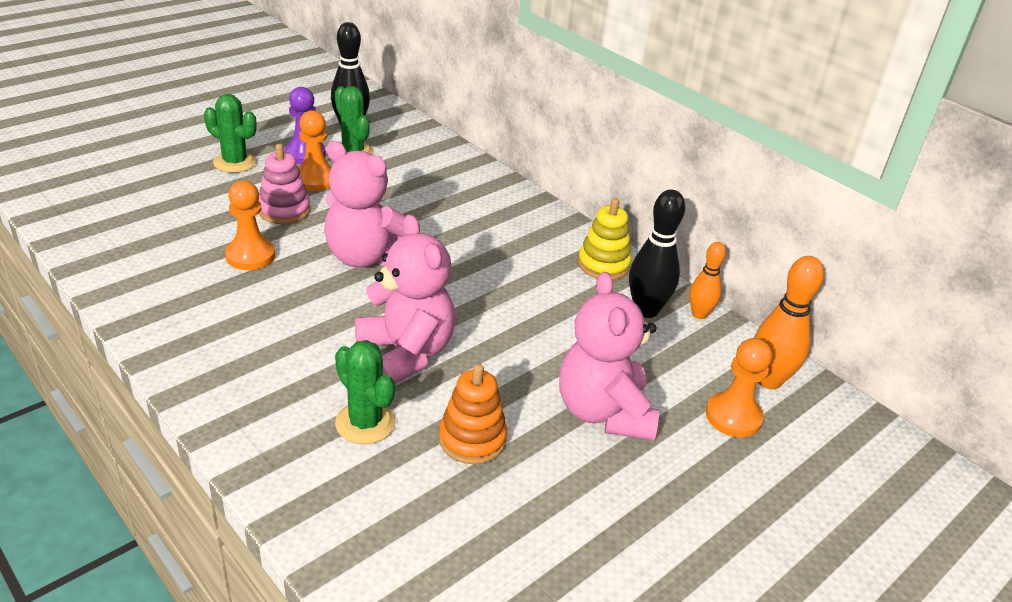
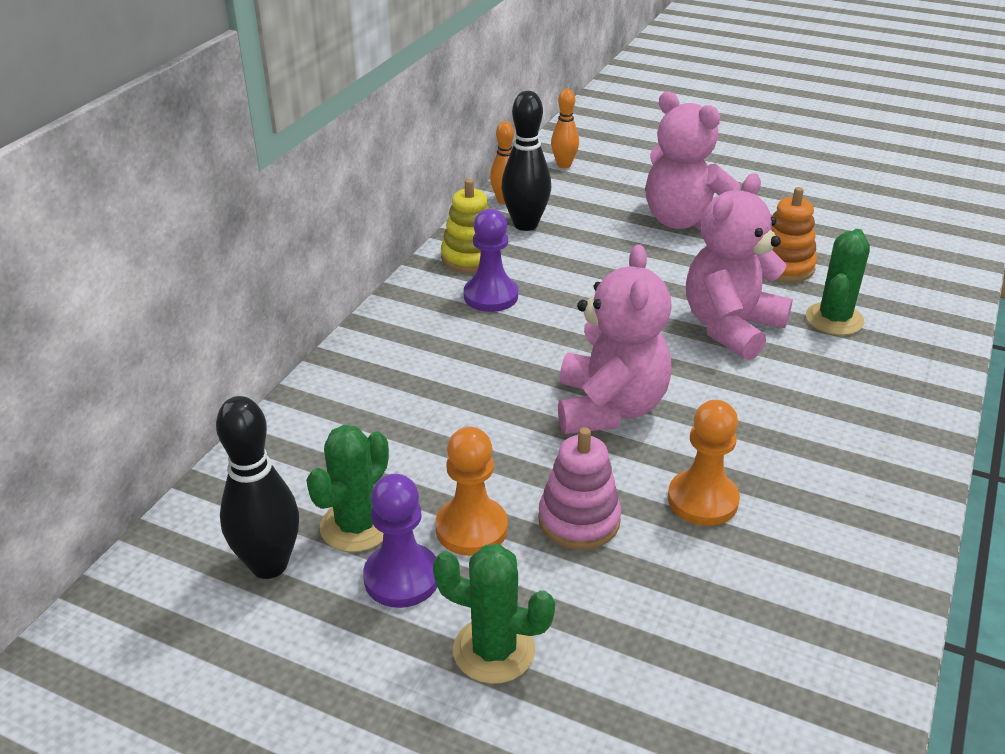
camera: 110 degrees left, 0 degrees up
(235, 162) = (494, 650): green cactus -> green cactus turned 75 degrees counterclockwise
(539, 256) = (491, 296): none -> purple pawn
(603, 412) = (683, 221): pink teddy bear -> pink teddy bear turned 75 degrees clockwise
(733, 417) = (623, 173): orange pawn -> none
(768, 380) = (564, 165): orange bowling pin -> orange bowling pin, size x0.63

